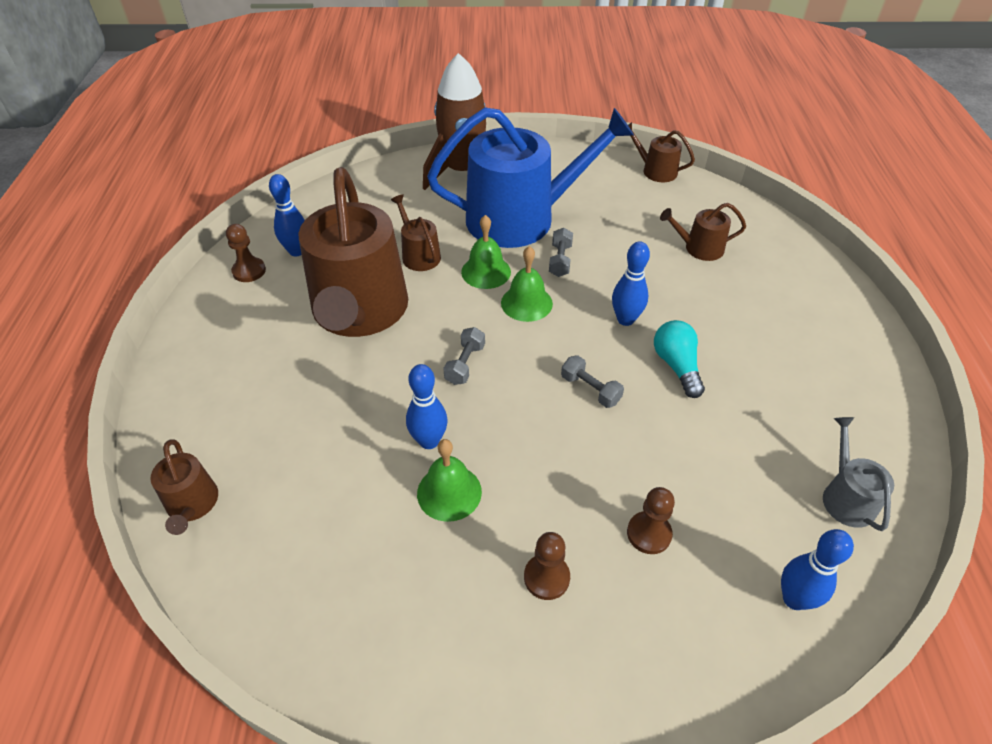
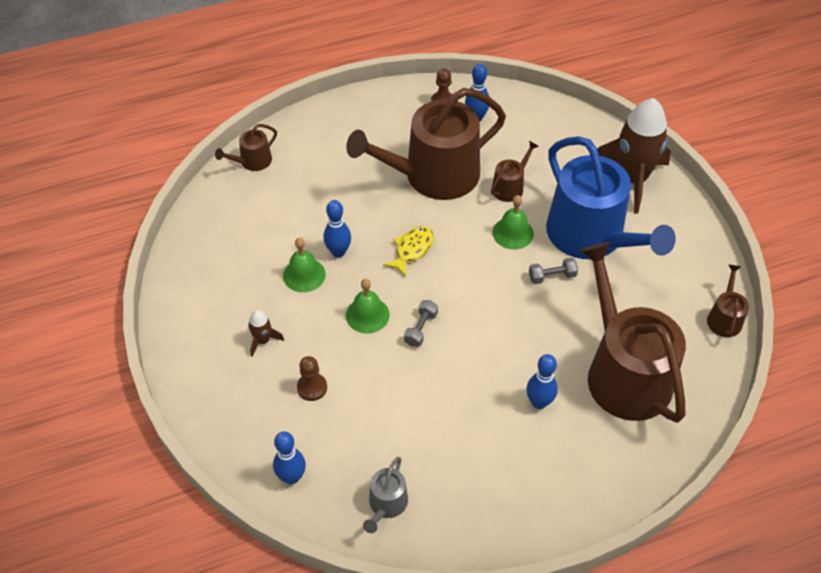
camera: 70 degrees right, 5 degrees up
(465, 364) = (412, 250): grey dumbbell -> yellow fish
(526, 303) = (491, 268): green bell -> green bell (367, 315)
(546, 577) = (263, 340): brown pawn -> brown rocket
(625, 319) = (504, 335): blue bowling pin -> blue bowling pin (539, 402)
(677, 366) = (469, 378): turquoise light bulb -> none
(699, 248) = (623, 372): brown watering can -> brown watering can, size x2.35
(846, 497) = (386, 505): grey watering can -> grey watering can turned 135 degrees clockwise

